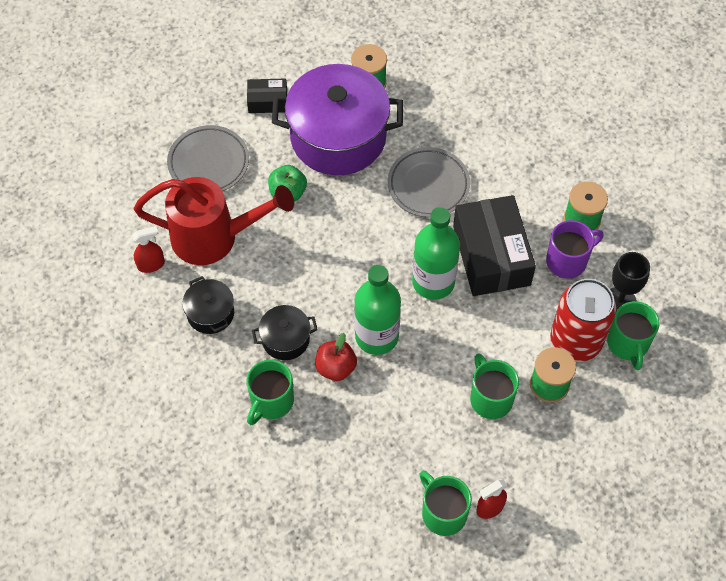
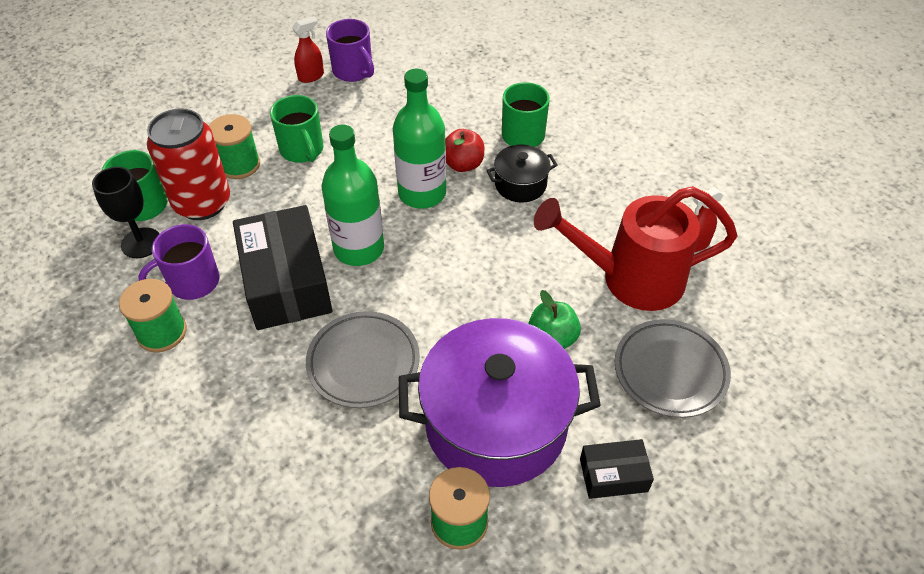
camera: 175 degrees right, 10 degrees down
(210, 313) = (608, 202): black pot -> none
(443, 513) = (353, 71): green mug -> purple mug

